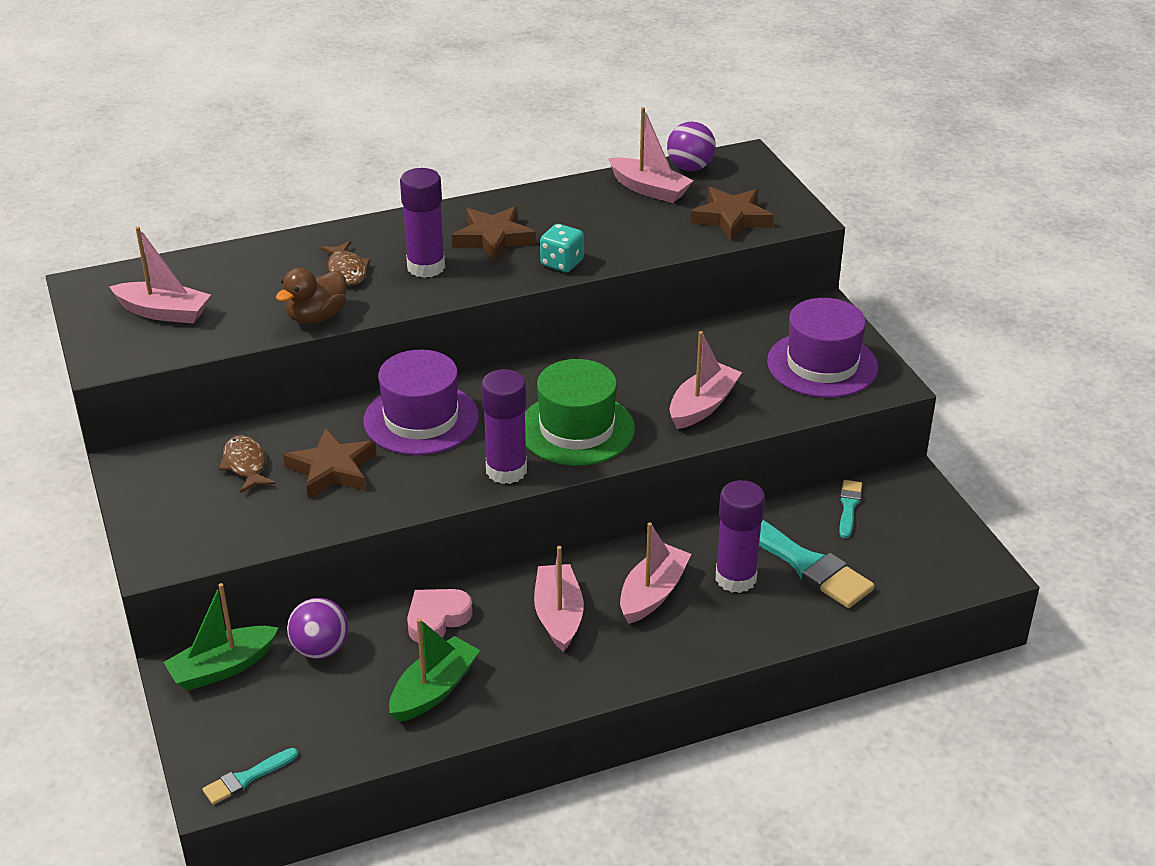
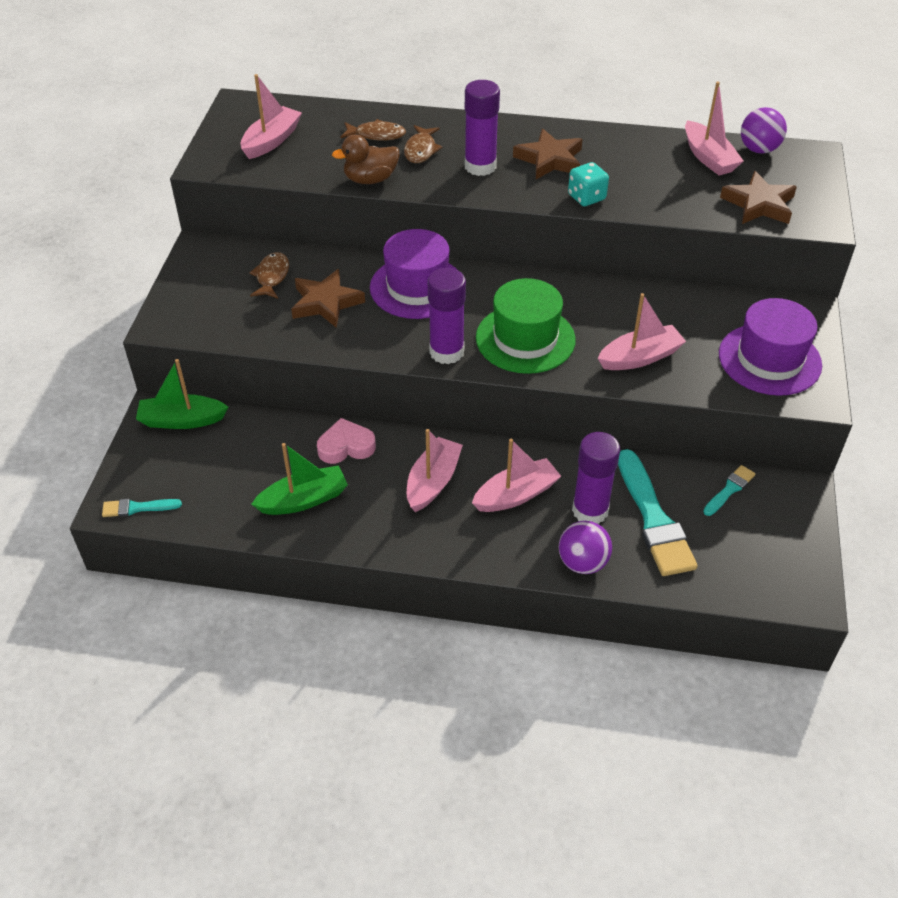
camera: 30 degrees right, 10 degrees up
(164, 312) = (271, 141): pink boat -> pink boat turned 105 degrees counterclockwise
(283, 270) = (376, 135): none -> brown fish
(320, 649) = (253, 434): purple ball -> purple ball (582, 562)

